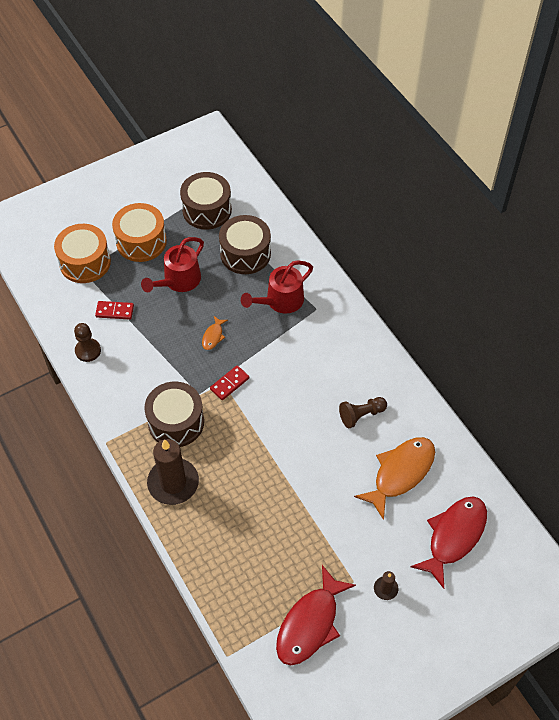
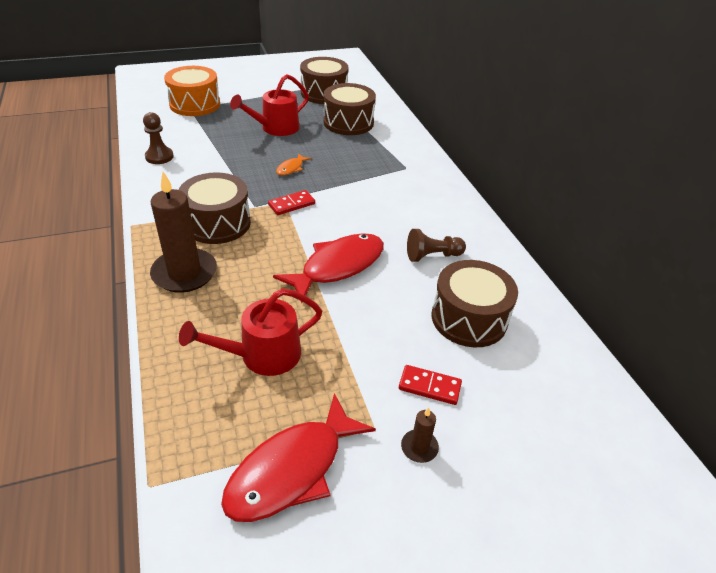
camera: 10 degrees right, 15 degrees down
(114, 311) = (203, 136): red domino -> red domino (429, 386)
(141, 241) = (254, 101): orange drum -> none
(280, 301) = (370, 157): red watering can -> red watering can (261, 355)
(400, 473) = (469, 318): orange fish -> brown drum
(454, 536) = (532, 403): red fish -> red fish (338, 266)

